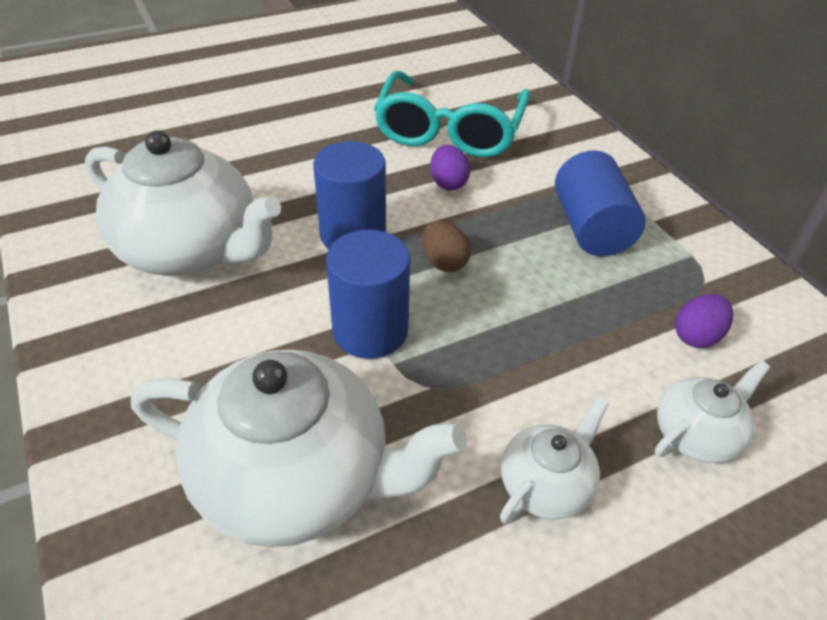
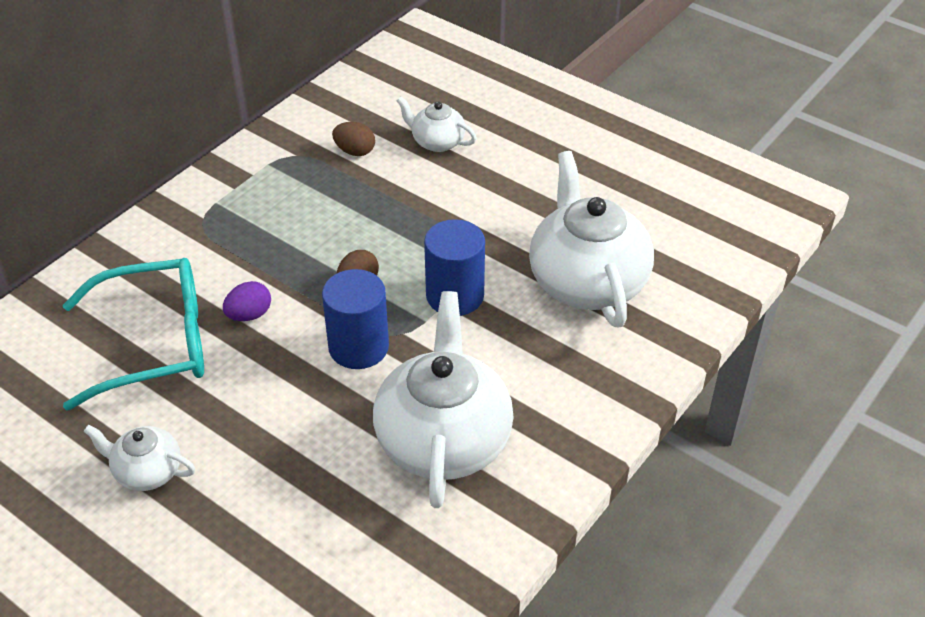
camera: 115 degrees left, 0 degrees up
(546, 484) = (513, 188): white teapot -> white teapot (147, 471)
(591, 228) = (265, 218): blue cylinder -> none
(696, 336) = (355, 151): purple egg -> brown egg

